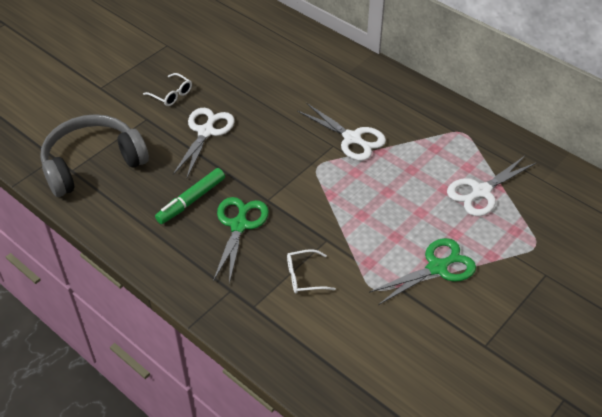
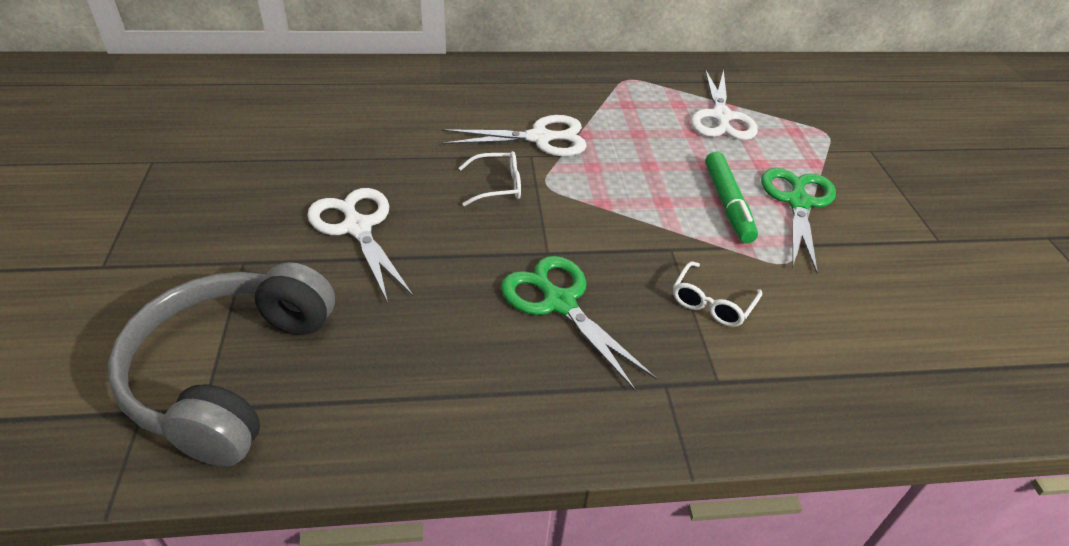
camera: 50 degrees left, 5 degrees down
(171, 94) = (242, 213): white glasses -> white glasses (498, 186)
(191, 200) = (456, 318): green marker -> green marker (727, 204)

